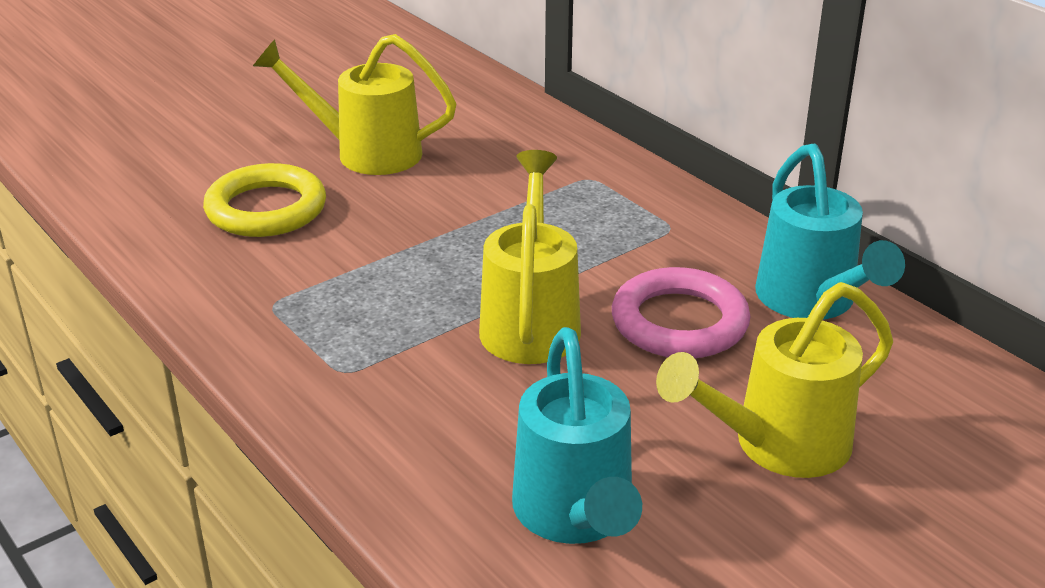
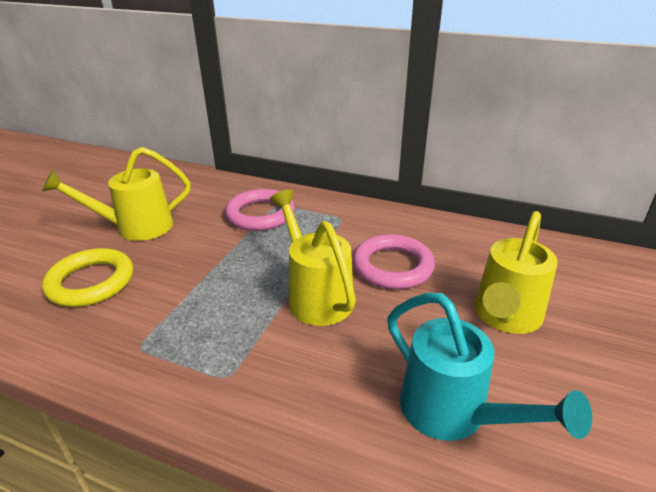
camera: 30 degrees left, 0 degrees up
(551, 185) = (260, 214): none -> pink ring
(811, 301) = (441, 233): turquoise watering can -> none

